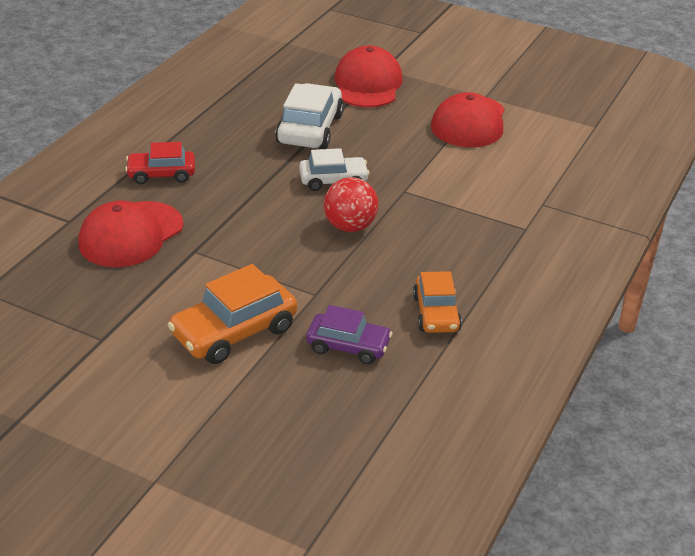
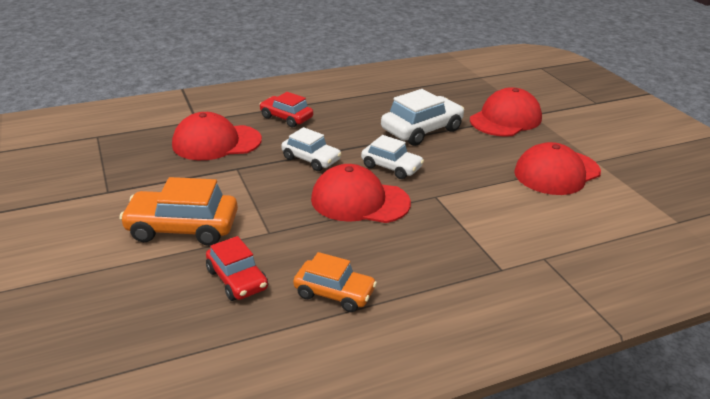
camera: 40 degrees right, 5 degrees down
(251, 207) = (311, 159): none -> white car
(348, 346) = (237, 279): purple car -> red car
(350, 226) = (359, 201): red ball -> red cap
(436, 313) = (334, 293): orange car -> orange car turned 105 degrees counterclockwise

